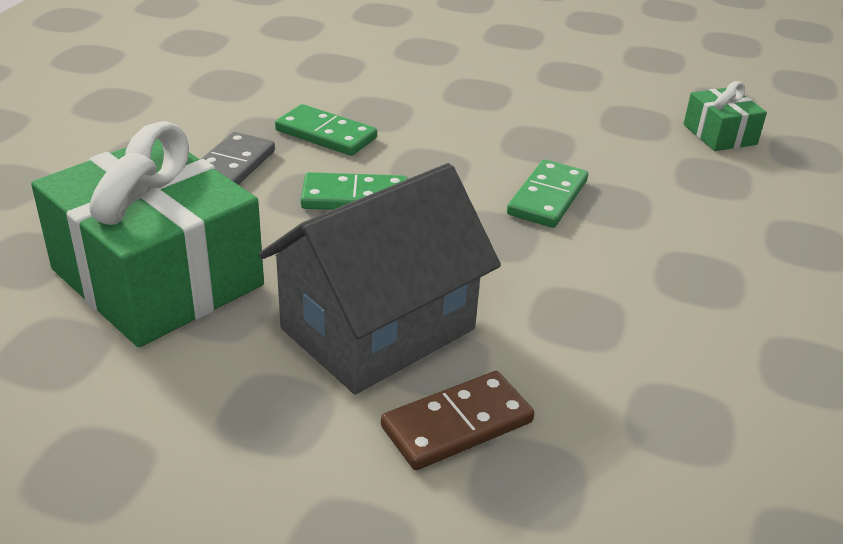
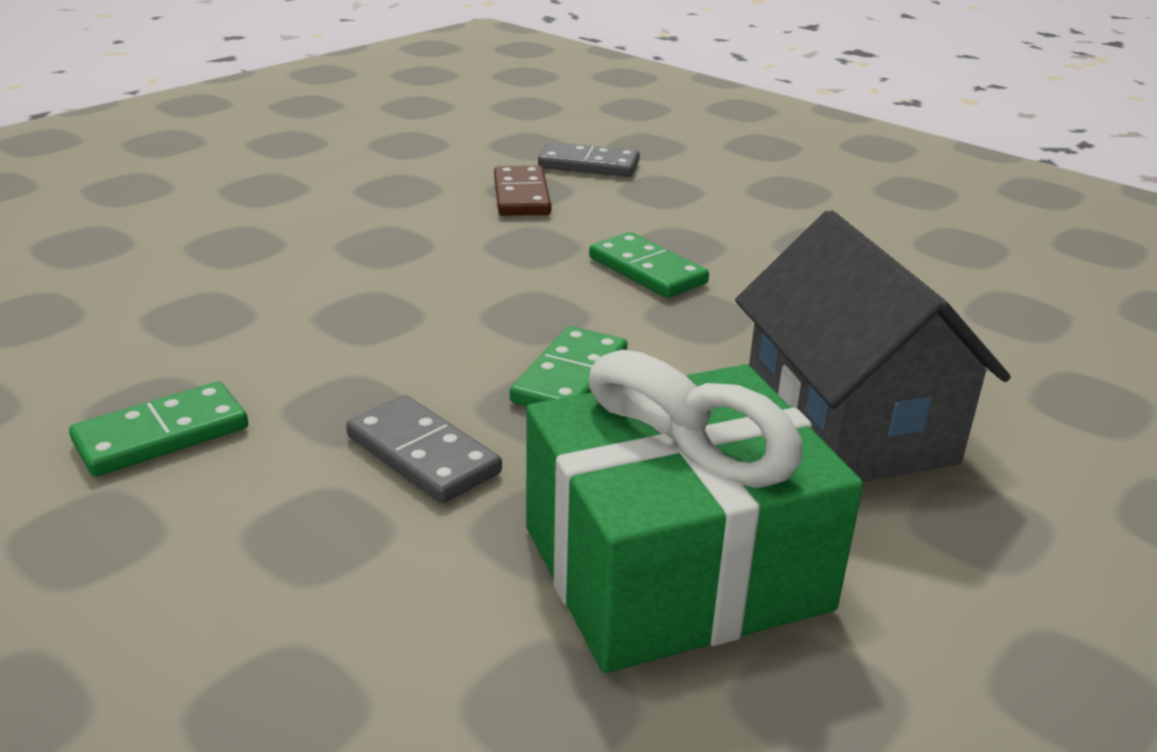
camera: 65 degrees left, 5 degrees down
(326, 134) = (394, 362): green domino -> green domino (161, 434)
(457, 424) = (1013, 417): brown domino -> brown domino (521, 196)
(719, 134) = (589, 165): green gift -> grey domino

